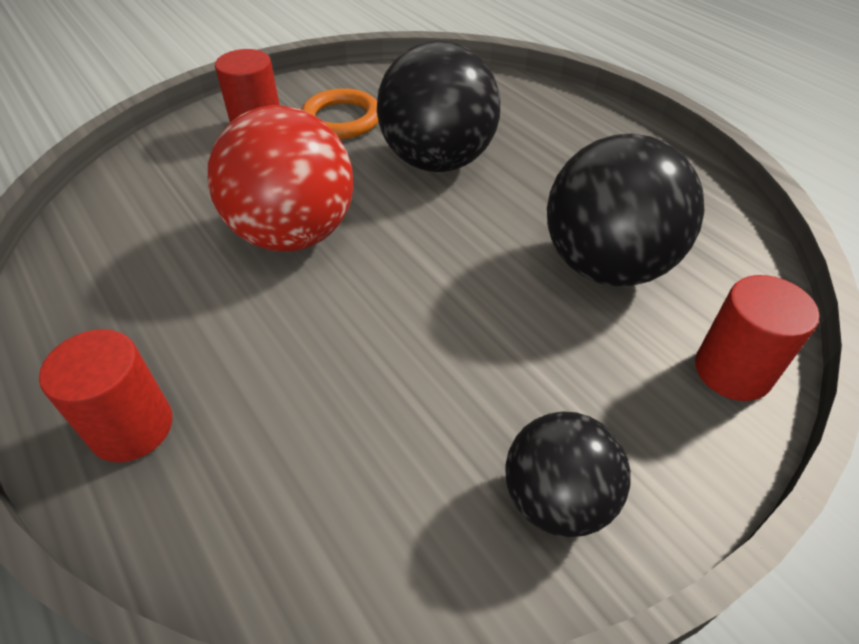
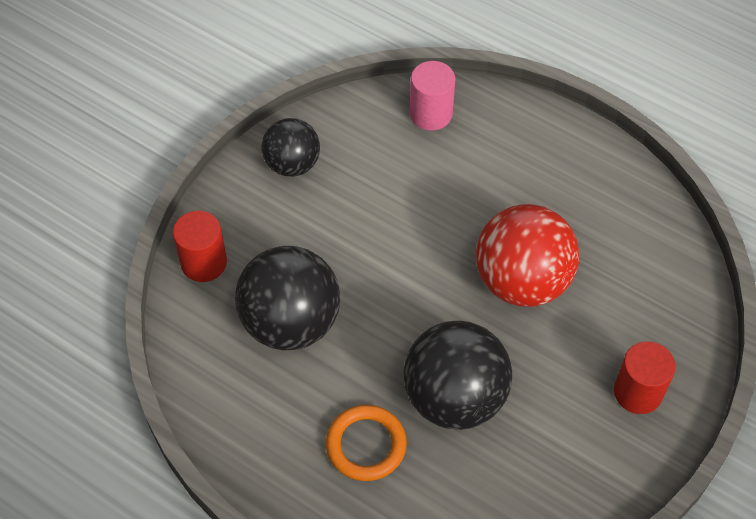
camera: 160 degrees right, 10 degrees up
(132, 427) = (519, 133): red cylinder -> none
(250, 521) = (431, 114): none -> pink cylinder
(341, 119) = (570, 429): orange ring -> orange ring (366, 445)

